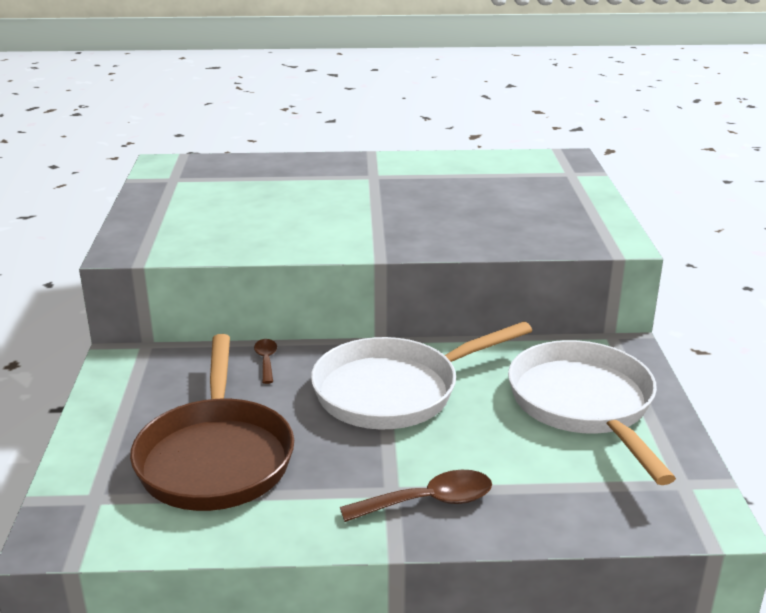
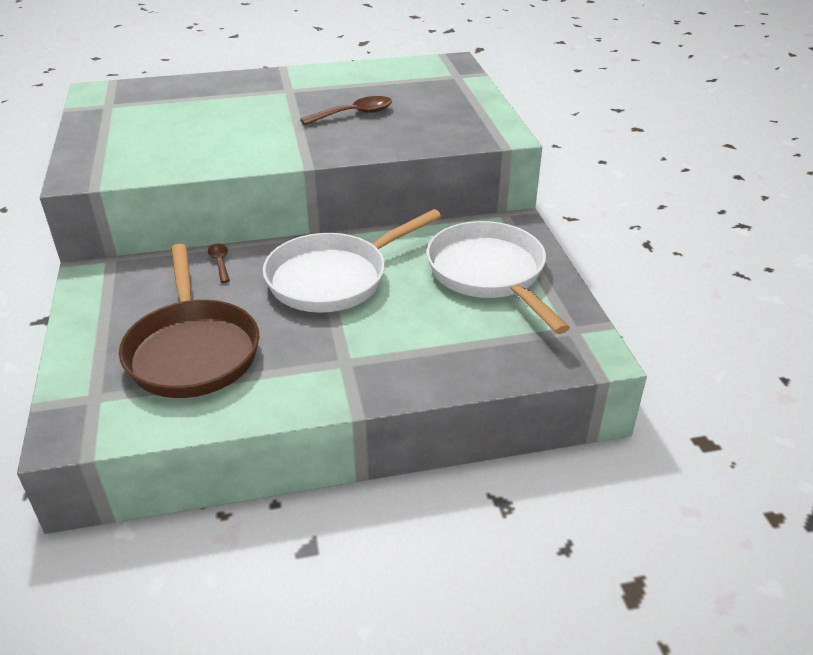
camera: 10 degrees left, 10 degrees up
(429, 502) = (377, 367): brown spoon -> brown spoon (354, 114)

